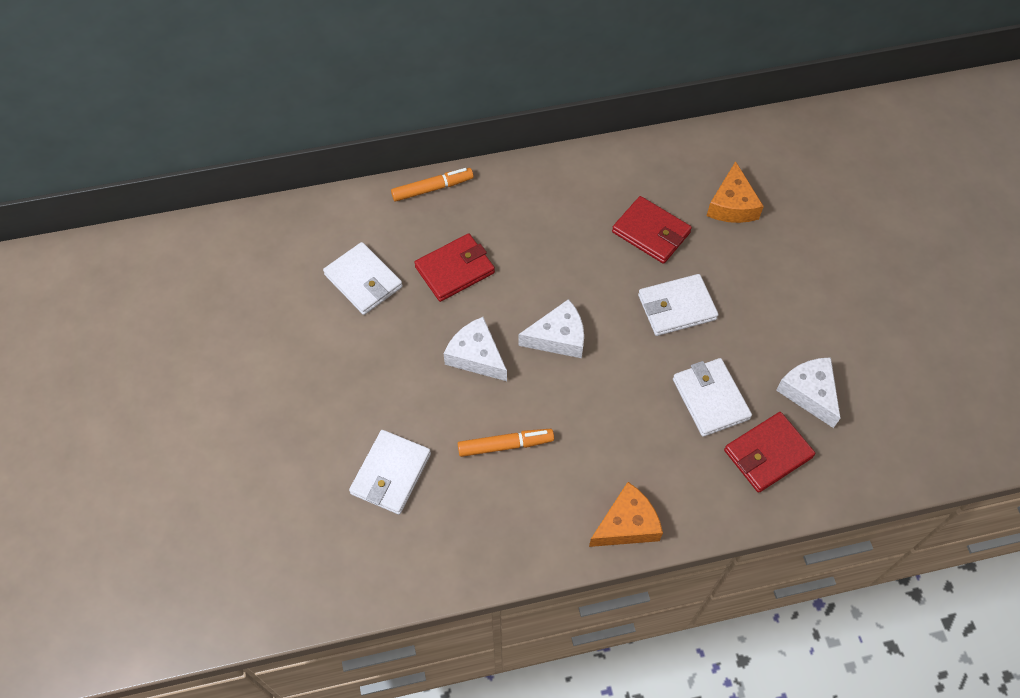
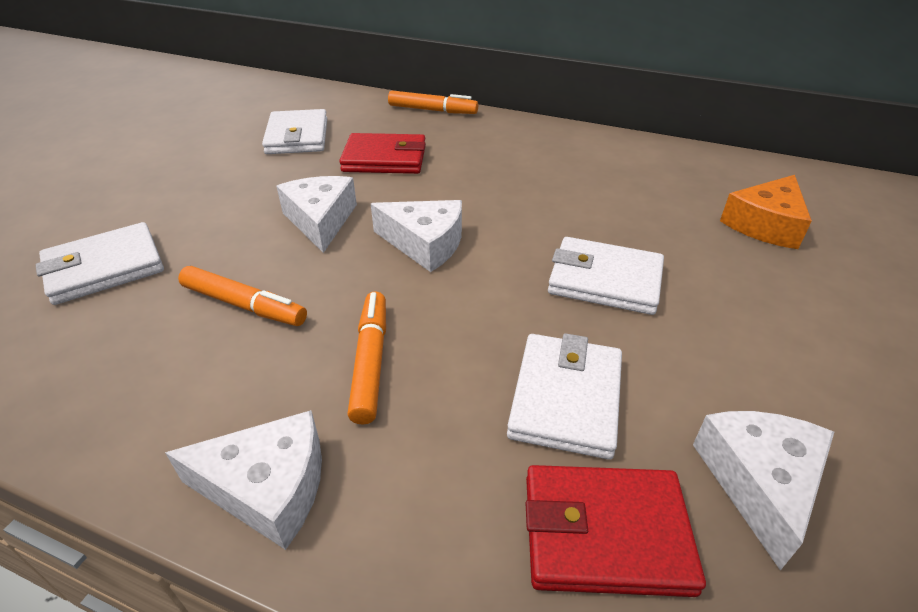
camera: 35 degrees right, 20 degrees down
(607, 436) = (370, 361): none -> orange marker
(627, 524) = (268, 488): orange cheese -> white cheese
(651, 232) = (631, 208): red wallet -> none

